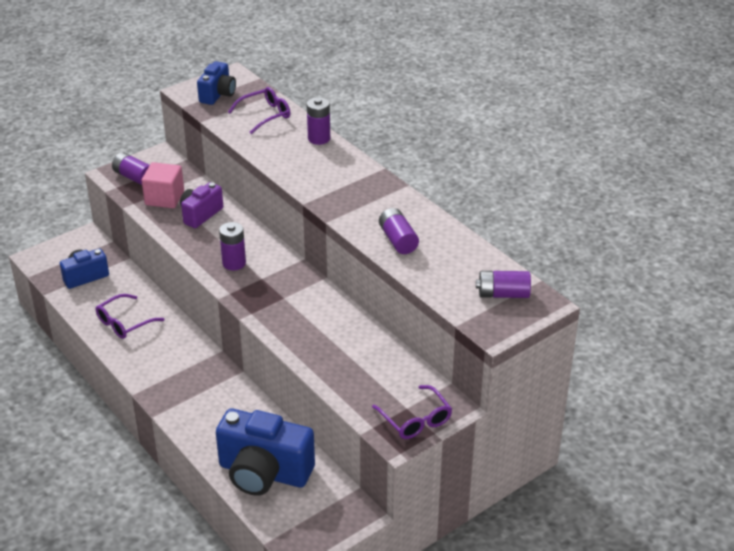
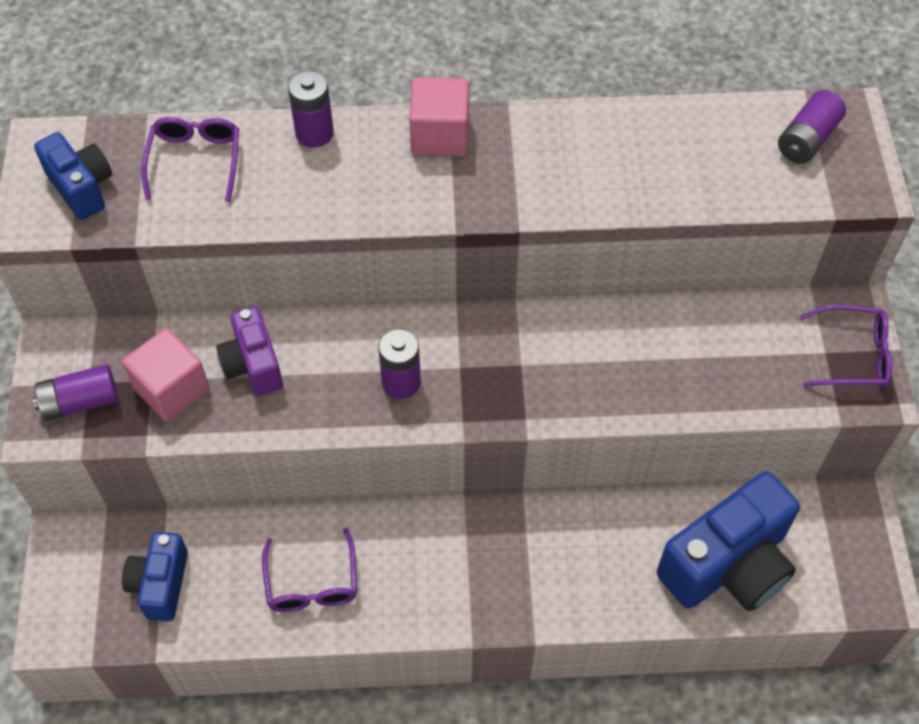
camera: 55 degrees left, 20 degrees up
(360, 174) = (440, 135): none -> pink cube
(398, 240) = (621, 177): purple battery -> none

